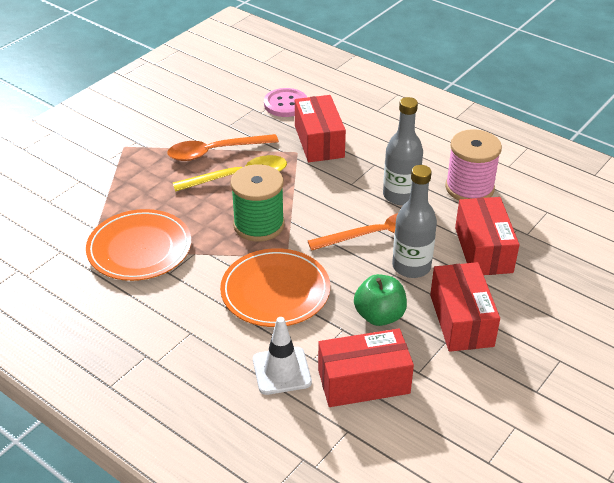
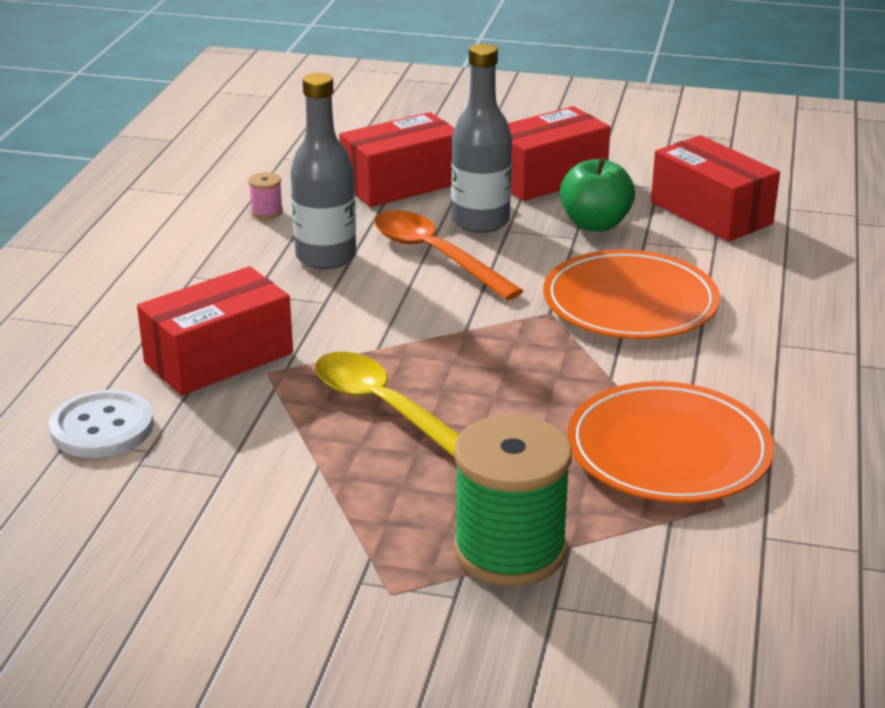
camera: 115 degrees left, 10 degrees down
(215, 152) = (328, 462): orange spoon -> none
(259, 225) = (501, 354): green spool -> green spool (509, 550)
(281, 371) = (759, 263): white traffic cone -> none
(285, 104) = (102, 427): pink button -> white button
(469, 188) = (266, 212): pink spool -> pink spool, size x0.41

